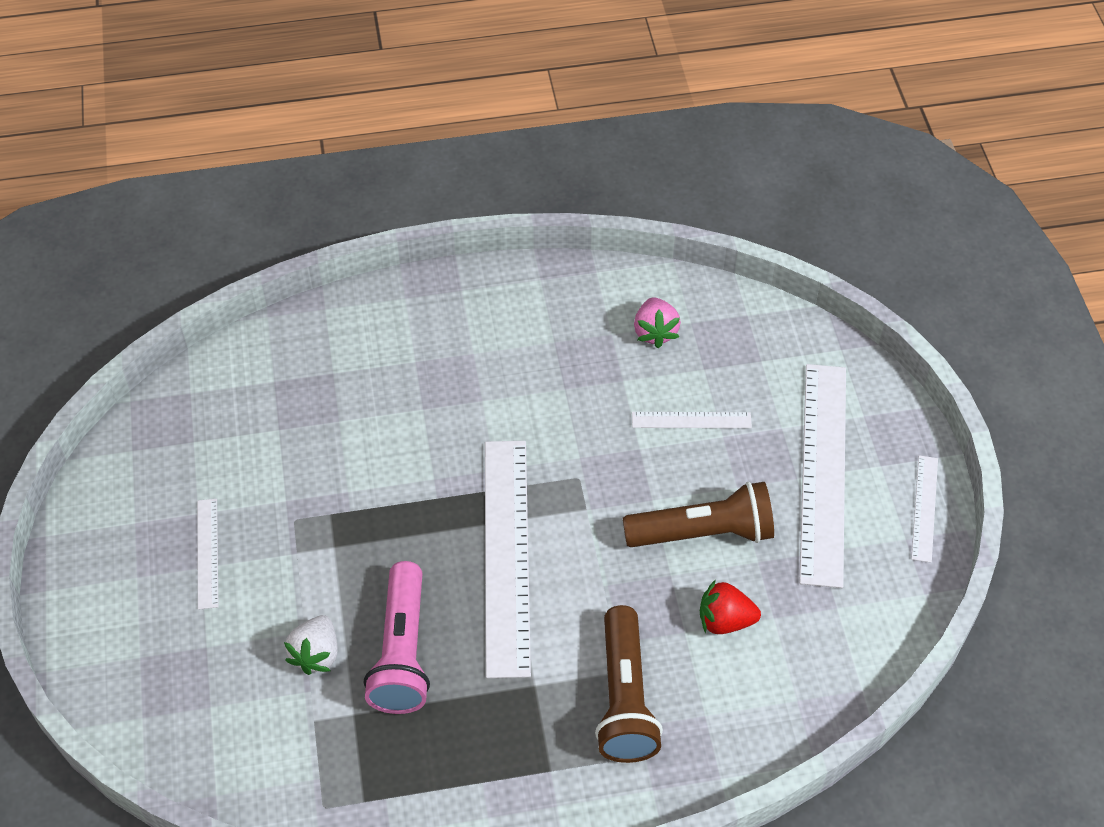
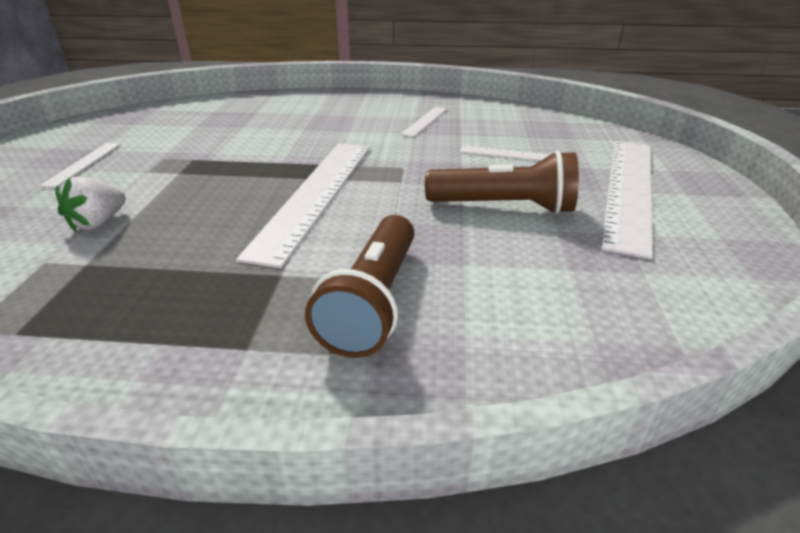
camera: 15 degrees right, 20 degrees down
(402, 652) = (173, 233): pink flashlight -> none
(655, 332) = (493, 120): pink strawberry -> none
(725, 620) = (511, 262): red strawberry -> none
(924, 508) = (740, 222): white ruler -> white ruler (425, 121)

